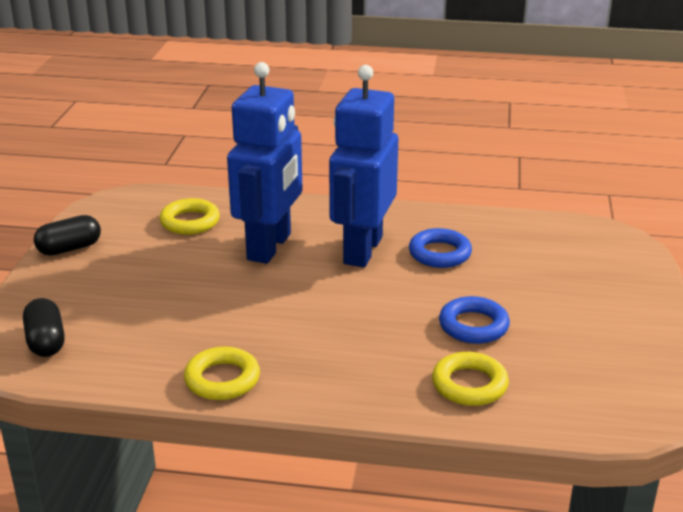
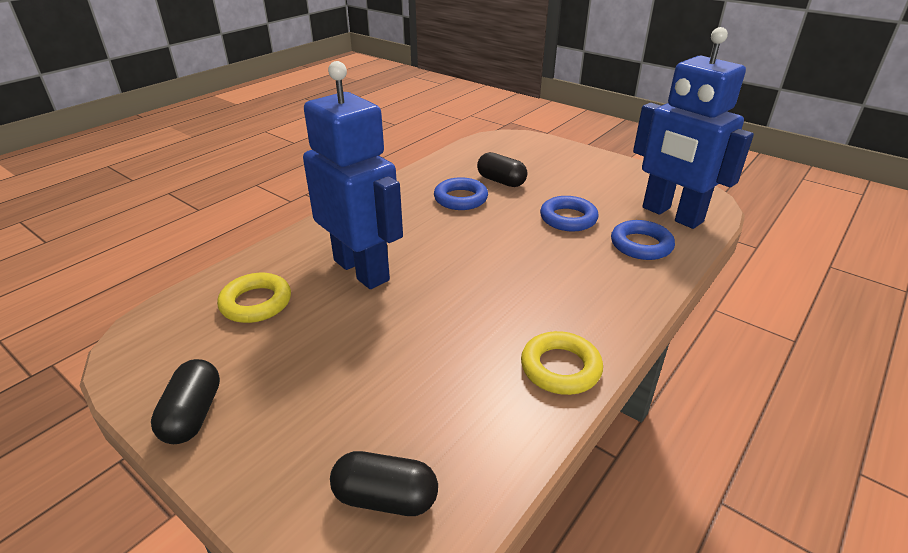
camera: 60 degrees left, 5 degrees up
(362, 250) = (419, 227): blue robot -> blue robot (671, 215)
(469, 385) = (641, 245): yellow ring -> blue ring
(505, 265) = (501, 181): none -> black capsule

